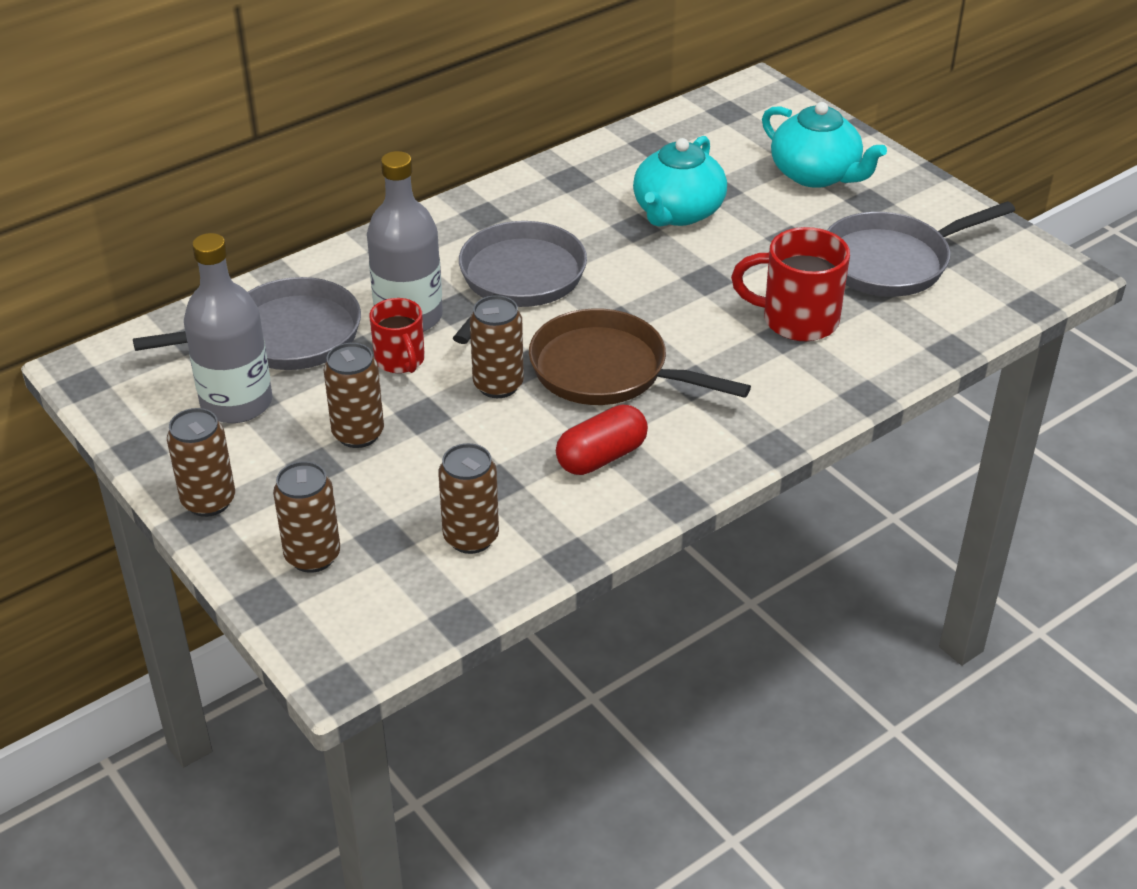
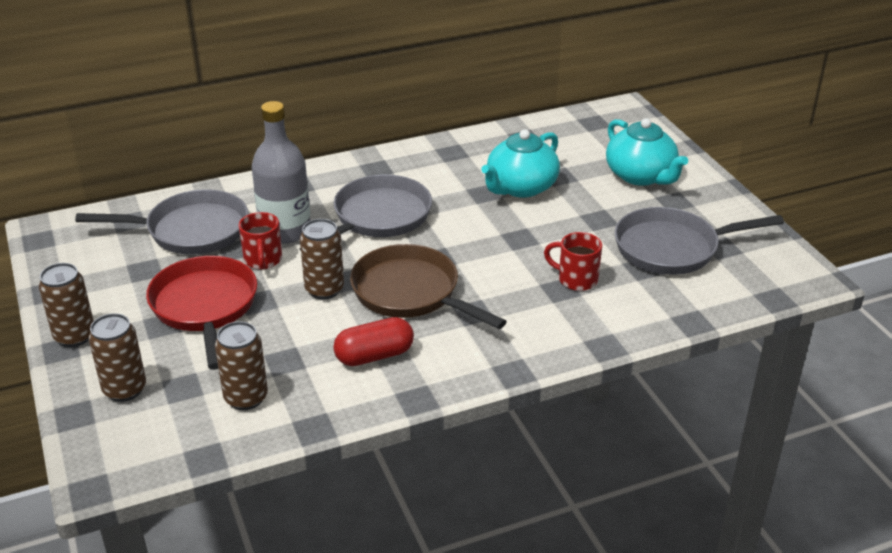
camera: 15 degrees right, 5 degrees down
(236, 403) = (132, 271): grey bottle -> none
(358, 434) = (205, 307): brown can -> red pan
(797, 320) = (576, 279): red mug -> red mug, size x0.65

